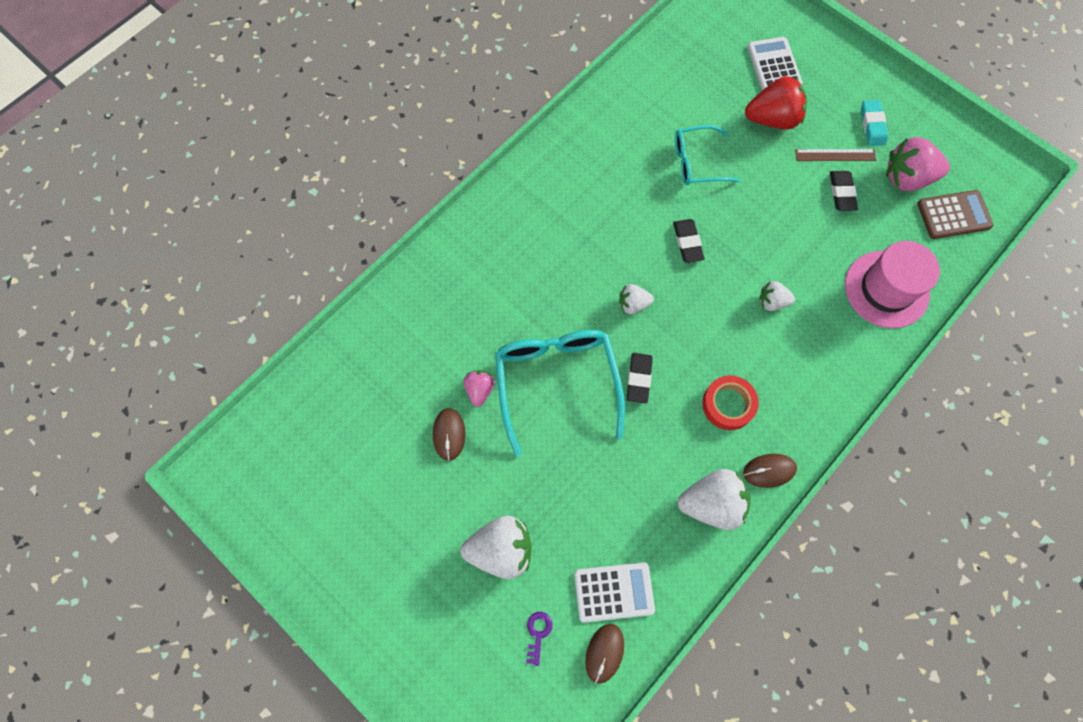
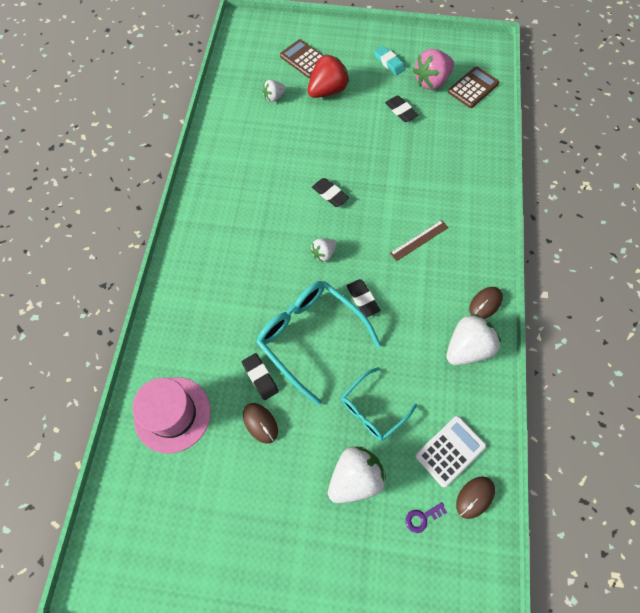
camera: 35 degrees left, 5 degrees down
(479, 390) = (260, 377): pink strawberry -> black eraser
(538, 633) = (422, 518): purple key -> purple key turned 90 degrees counterclockwise
(604, 653) = (474, 497): brown mouse -> brown mouse turned 60 degrees clockwise
(698, 162) = (300, 141): turquoise glasses -> turquoise glasses (373, 409)
(728, 404) = (430, 279): red tape -> none
(772, 302) = (409, 199): white strawberry -> white strawberry (274, 97)
(774, 66) = (305, 59): white calculator -> brown calculator
(835, 155) = (380, 91): brown ruler -> brown ruler (419, 240)
(886, 289) = (469, 151): pink hat -> pink hat (172, 414)

